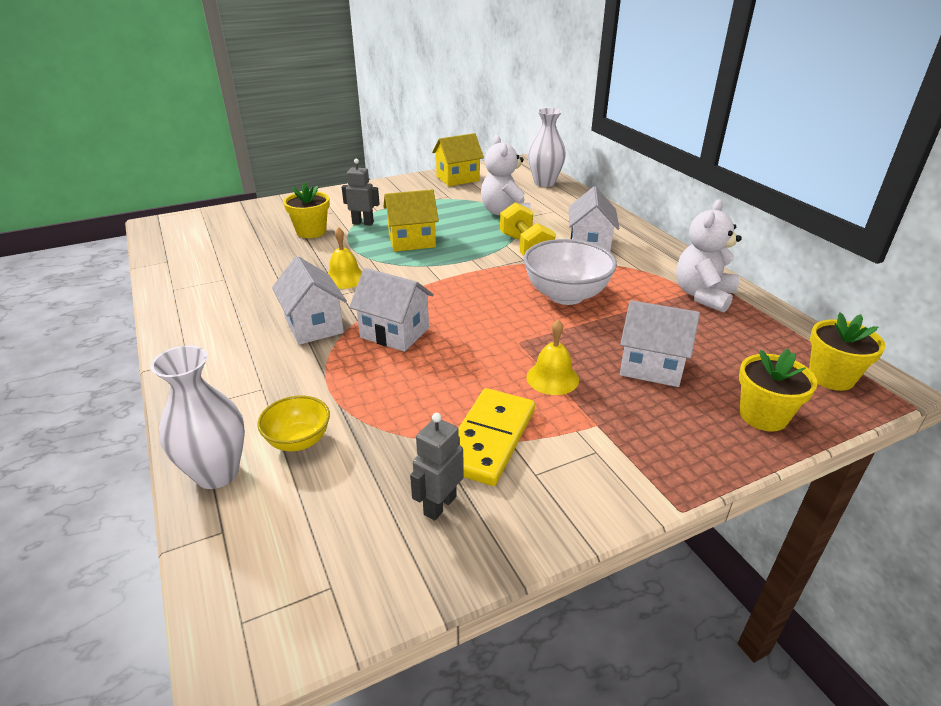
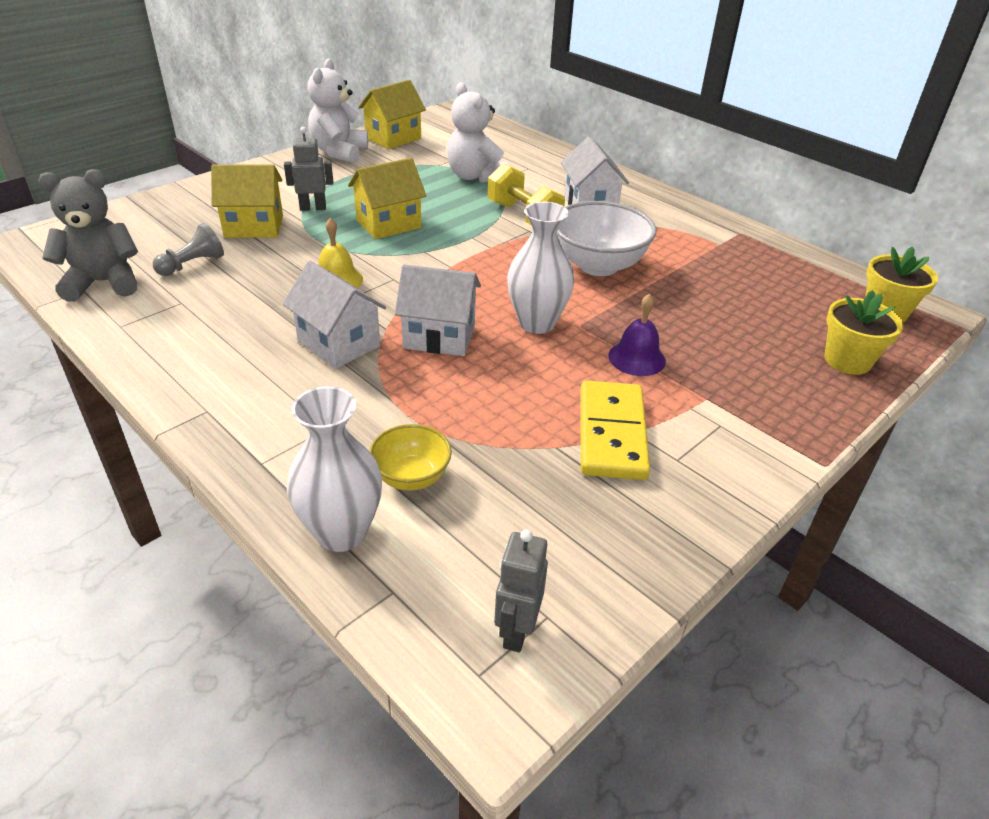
camera: 20 degrees left, 5 degrees up
(183, 258) = (103, 283): none -> grey teddy bear
(250, 253) = (192, 264): none -> grey pawn
(311, 232) = (254, 226): yellow flower pot -> yellow house
(439, 505) = (604, 511): grey robot -> grey robot (516, 630)
(544, 183) = (498, 134): white vase -> white vase (536, 323)
(552, 378) = (637, 358): yellow bell -> purple bell
(651, 367) = (724, 329): white house -> none
(703, 295) = (732, 246): white teddy bear -> white teddy bear (339, 152)

